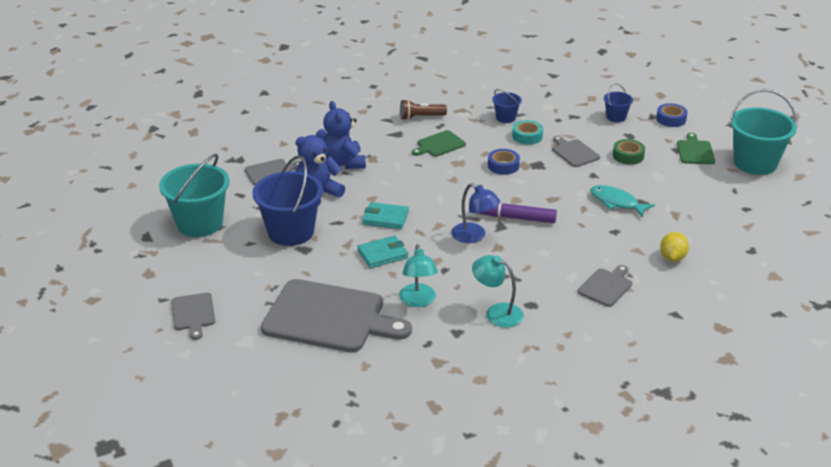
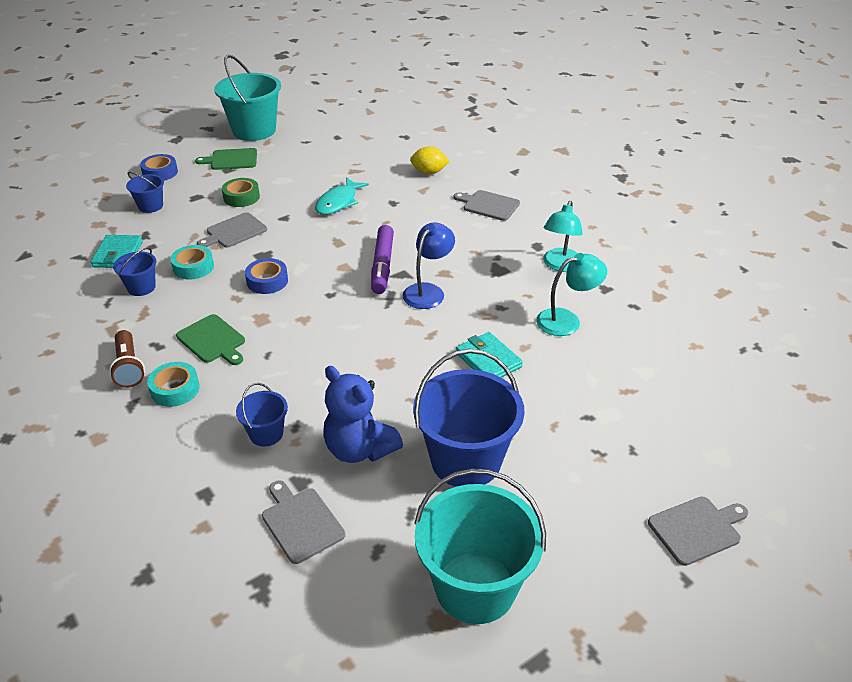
camera: 100 degrees left, 5 degrees up
(329, 317) = (631, 387): grey cutting board -> none
(344, 163) = (266, 434): blue teddy bear -> blue bucket
(385, 218) = (407, 368): turquoise wallet -> turquoise wallet (118, 254)
(395, 133) = (175, 389): none -> turquoise tape

